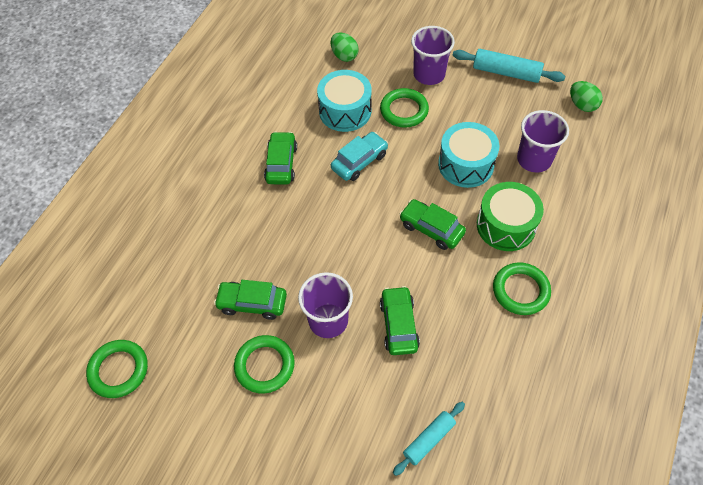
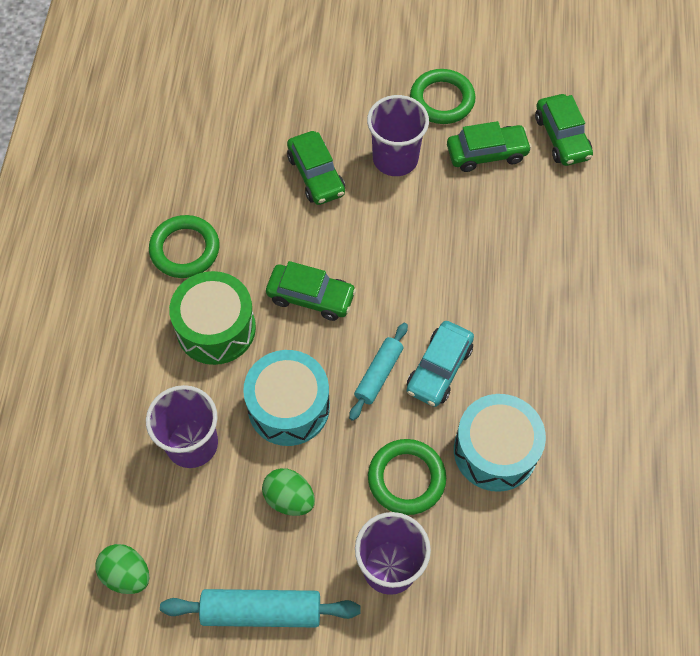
camera: 160 degrees right, 5 degrees up
(119, 370) = (585, 58): green ring -> none
(281, 164) = (544, 335): green car -> green car (562, 137)
(344, 56) = (544, 566): green egg -> green egg (289, 498)
(429, 440) = (254, 82): turquoise rolling pin -> turquoise rolling pin (378, 374)

